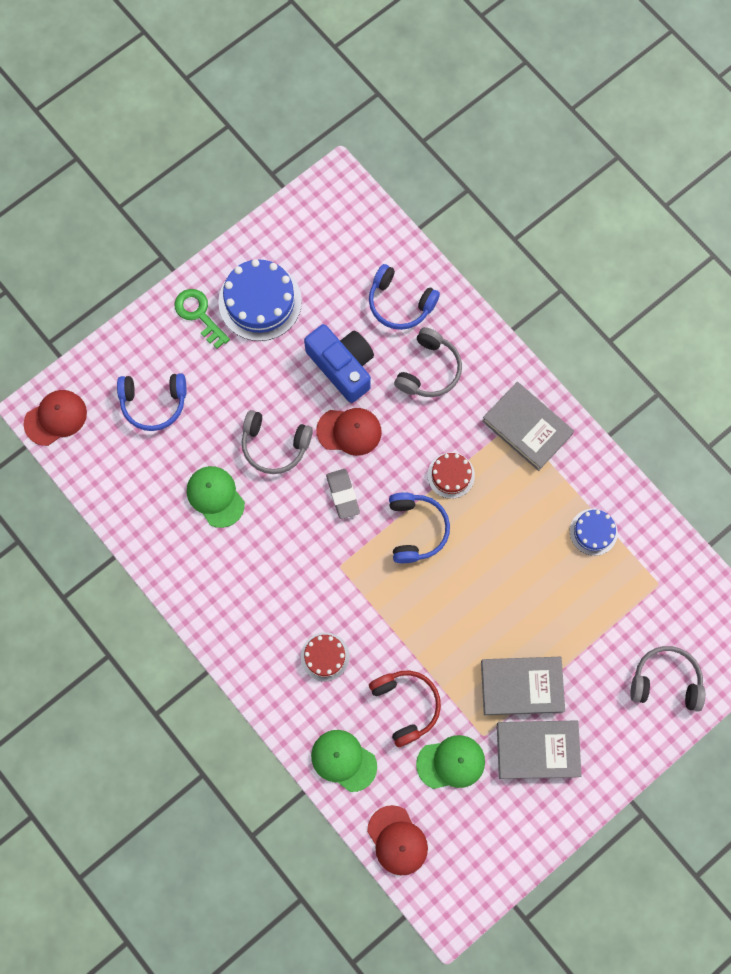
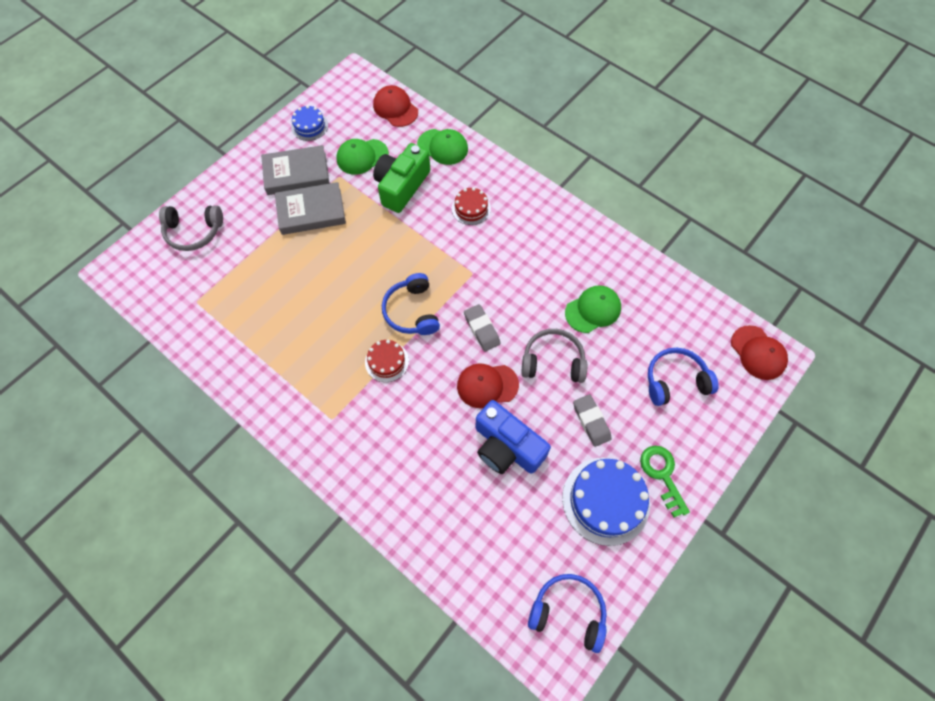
camera: 170 degrees right, 10 degrees down
(55, 418) = (758, 353): red cap -> red cap turned 75 degrees counterclockwise
(199, 315) = (662, 475): green key -> green key turned 150 degrees counterclockwise
(215, 496) = (593, 310): green cap -> green cap turned 75 degrees counterclockwise
(252, 376) = (591, 421): none -> grey eraser
(400, 303) = (461, 524): blue headphones -> blue headphones (568, 612)
(405, 705) = (401, 186): red headphones -> green camera
(429, 370) = (421, 457): grey headphones -> none
(527, 427) = (318, 417): grey book -> none
(593, 532) = (253, 334): blue cake -> blue cake (309, 126)

